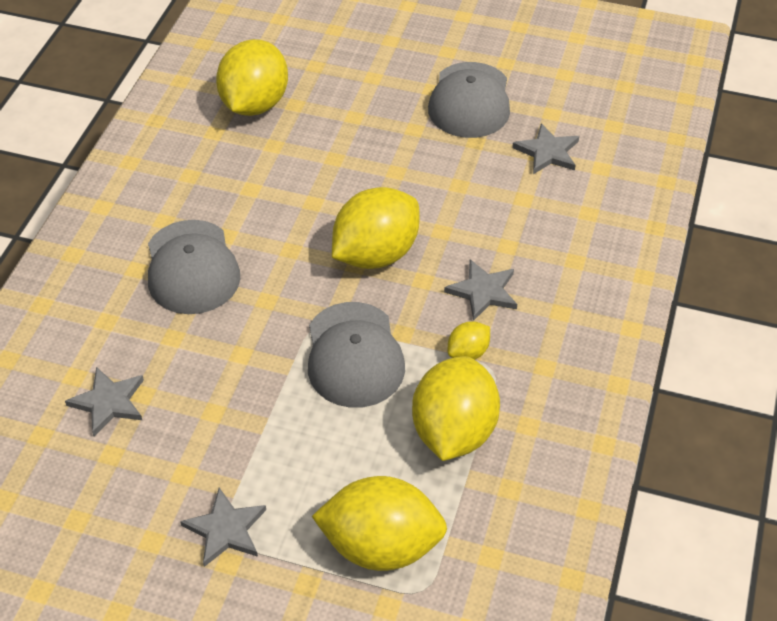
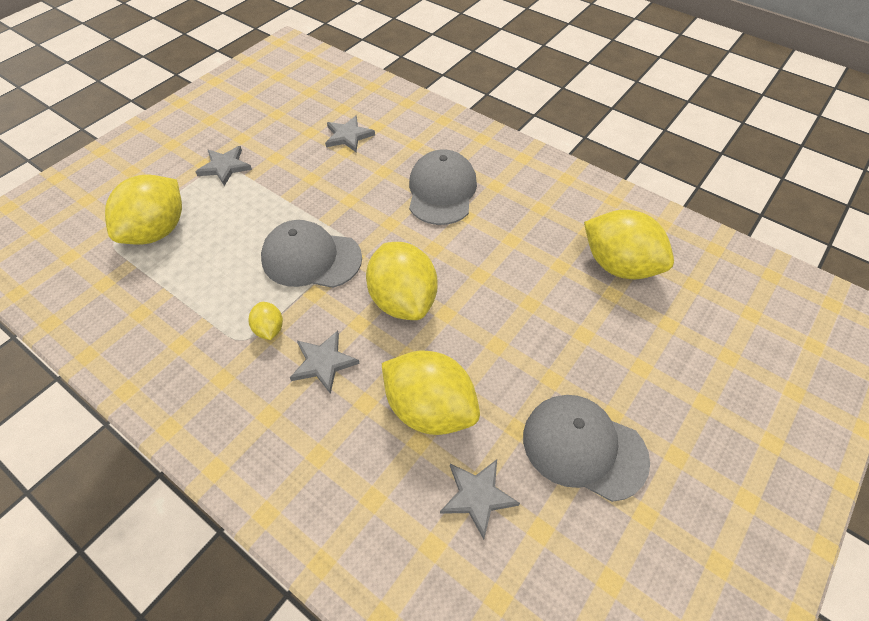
camera: 110 degrees right, 5 degrees up
(192, 267) = (441, 191): grey cap -> grey cap turned 90 degrees clockwise
(454, 431) = (208, 295): yellow lemon -> yellow lemon (430, 408)

